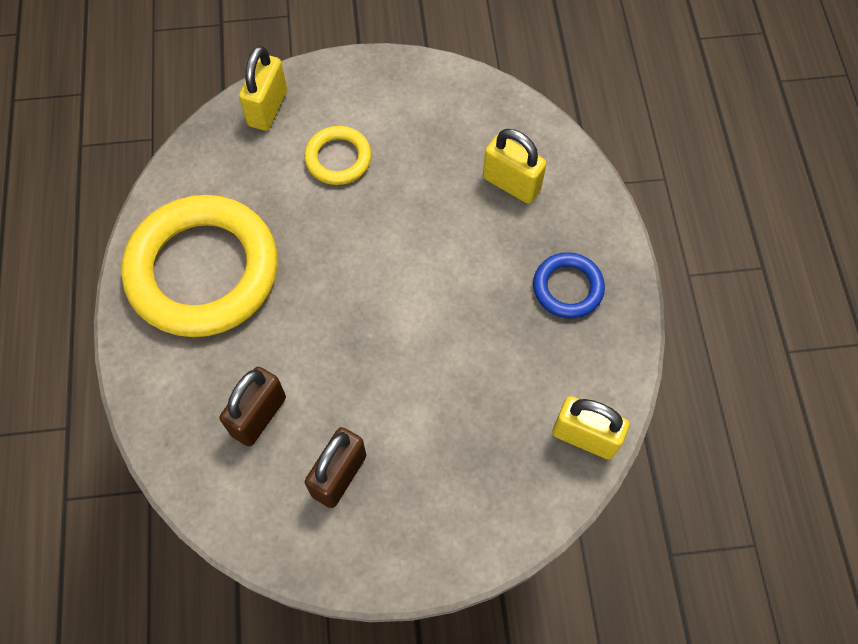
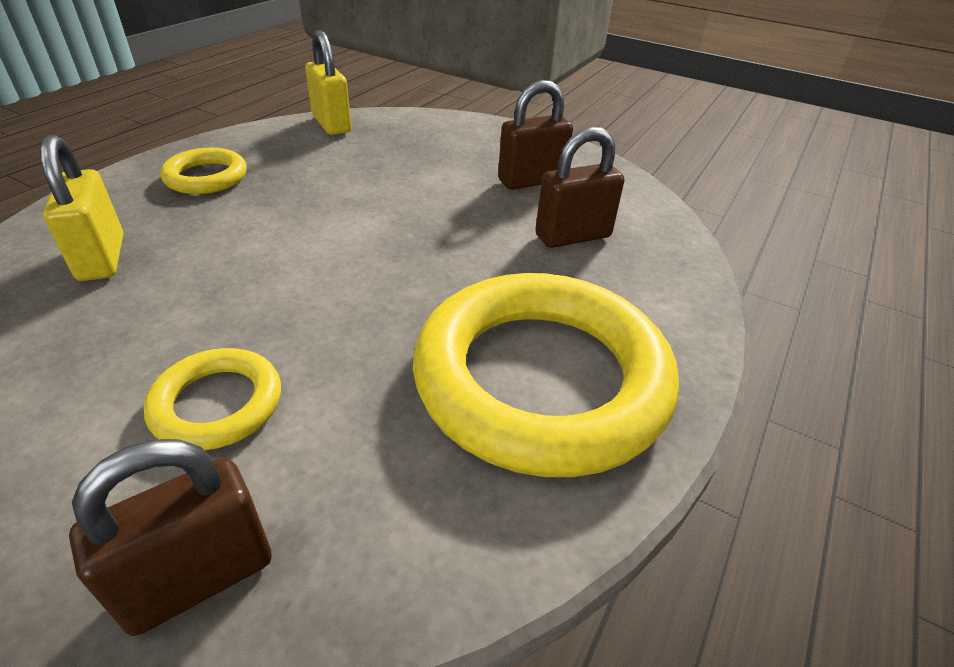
camera: 145 degrees left, 25 degrees down
(268, 108) = (199, 578): yellow padlock -> brown padlock
(567, 288) = (206, 177): blue ring -> yellow ring

